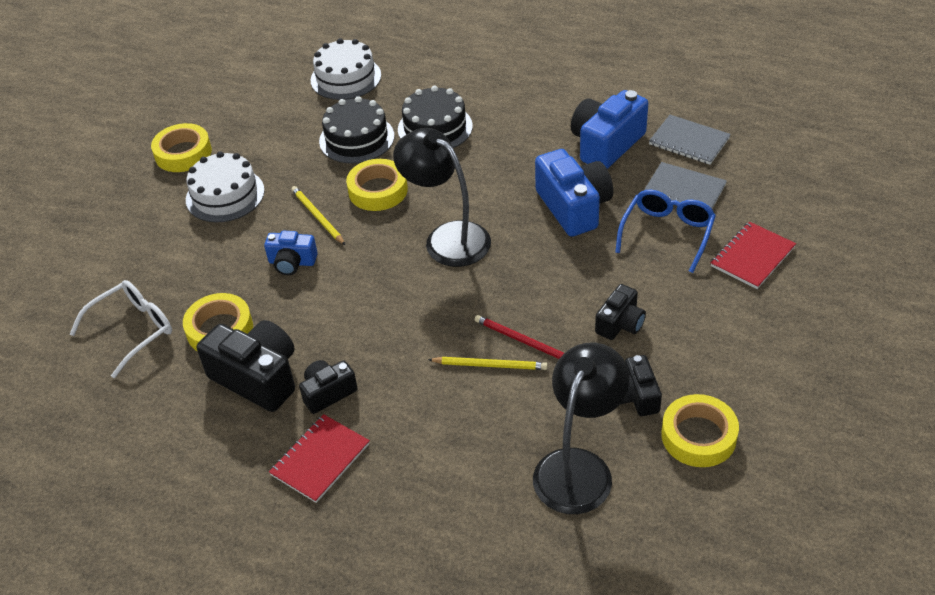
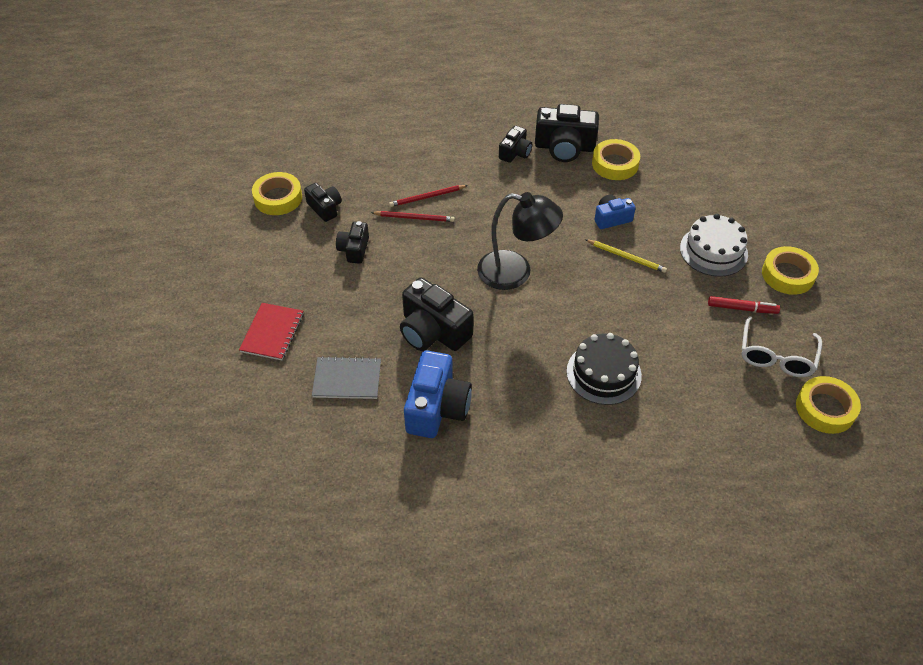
camera: 150 degrees right, 5 degrees up
(133, 330) = (668, 147): white glasses -> white glasses (776, 356)
(259, 139) = (742, 308): none -> red marker
(320, 459) = (491, 122): red notebook -> none
(346, 78) = (736, 405): white cake -> none
(356, 138) = (661, 338): black cake -> none
(378, 190) = (600, 294): yellow tape -> yellow tape (825, 409)
(490, 365) = (427, 197): yellow pencil -> red pencil
(574, 207) = (433, 331): blue camera -> black camera
(579, 467) = (343, 162): black lamp -> none
(667, 233) = (346, 332): blue glasses -> none
(689, 141) = (361, 438): grey notebook -> none

